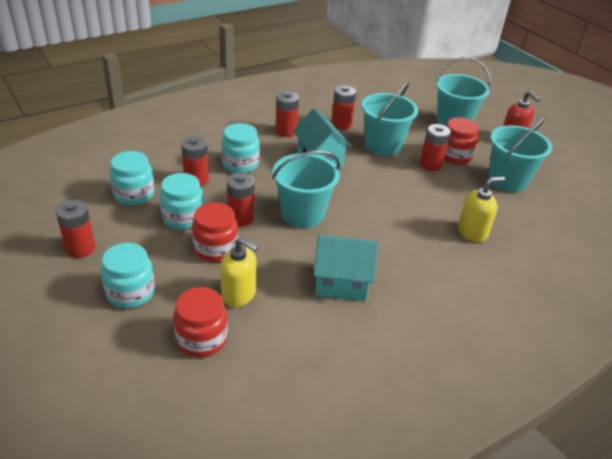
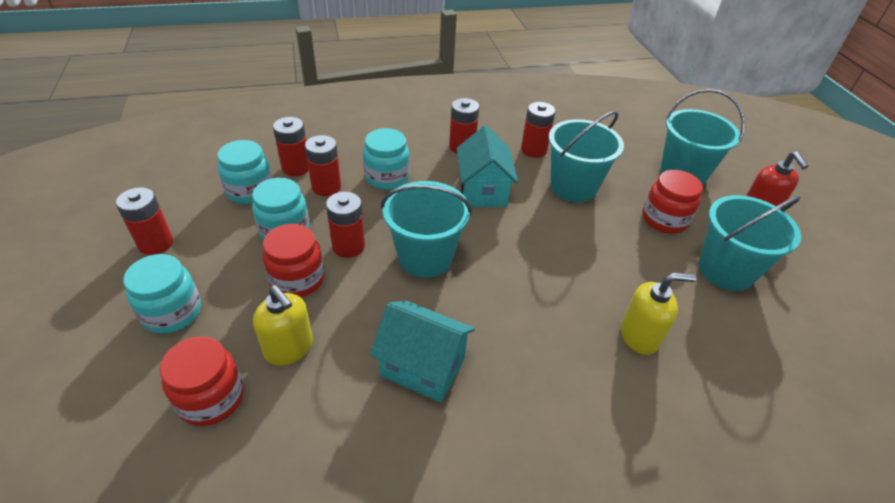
camera: 20 degrees right, 5 degrees up
(430, 165) = (624, 225): red battery -> red battery (296, 168)

